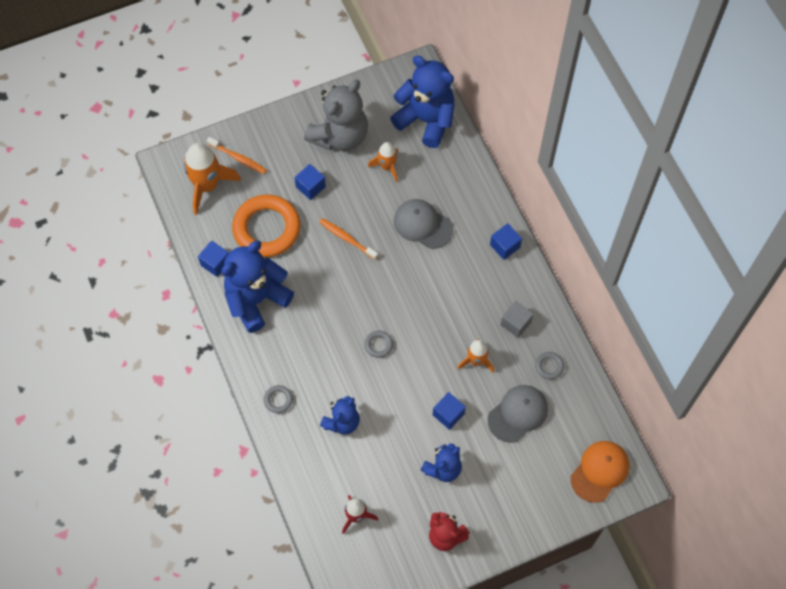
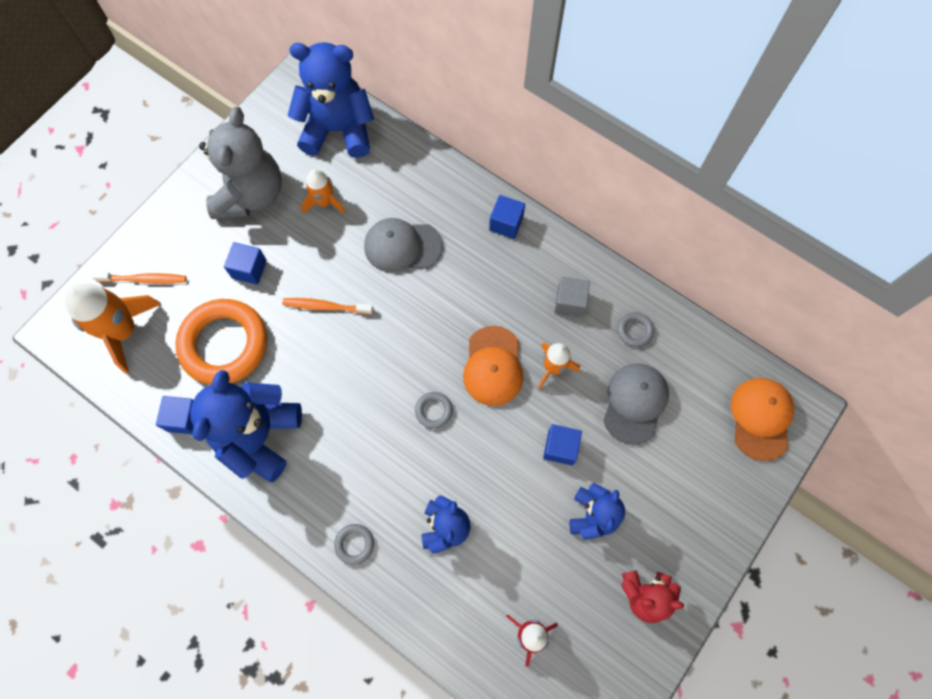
camera: 30 degrees left, 5 degrees up
(436, 337) = (493, 366): none -> orange cap

